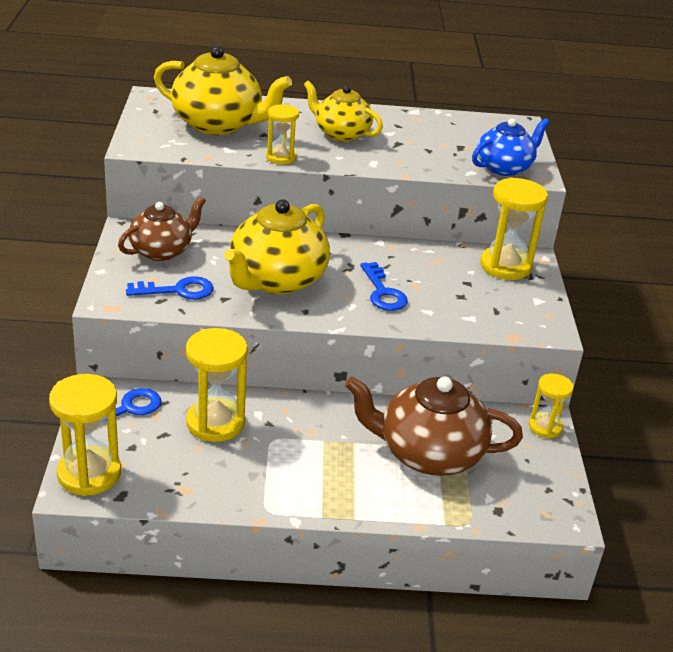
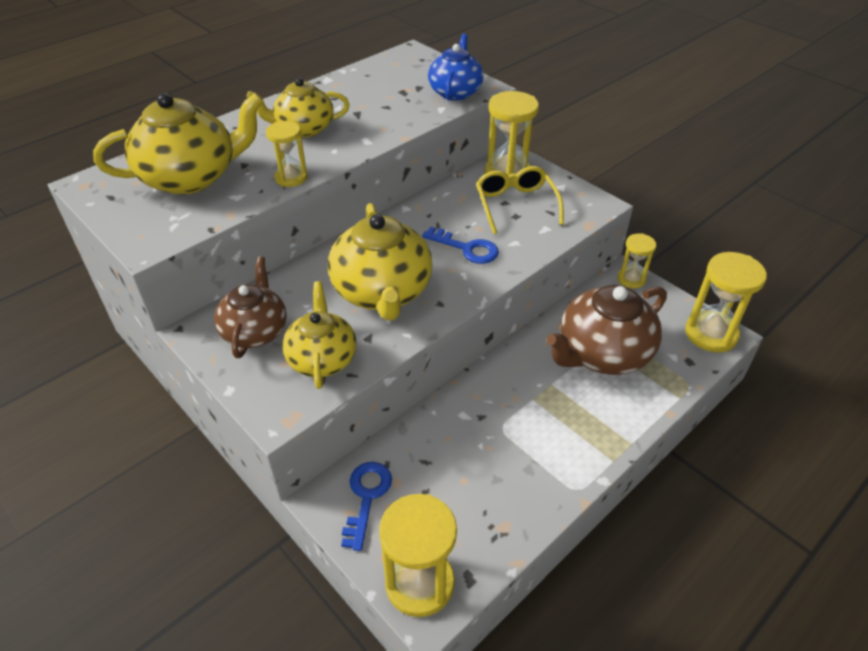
camera: 40 degrees left, 10 degrees up
(178, 290) = (322, 358): blue key -> yellow teapot
(215, 423) = (446, 449): yellow hourglass -> yellow hourglass (711, 334)
(474, 289) = (516, 205): none -> yellow glasses

